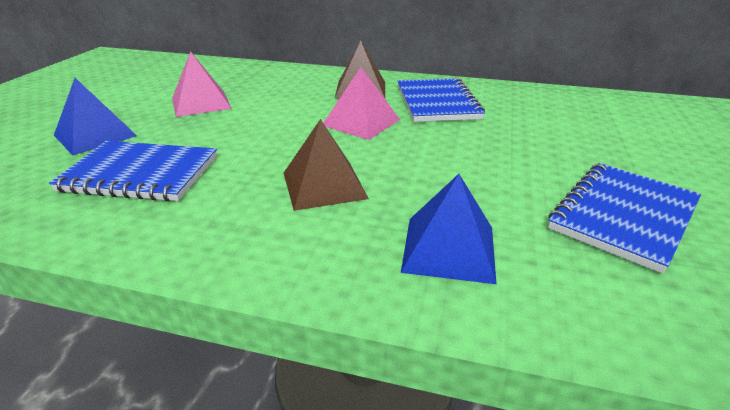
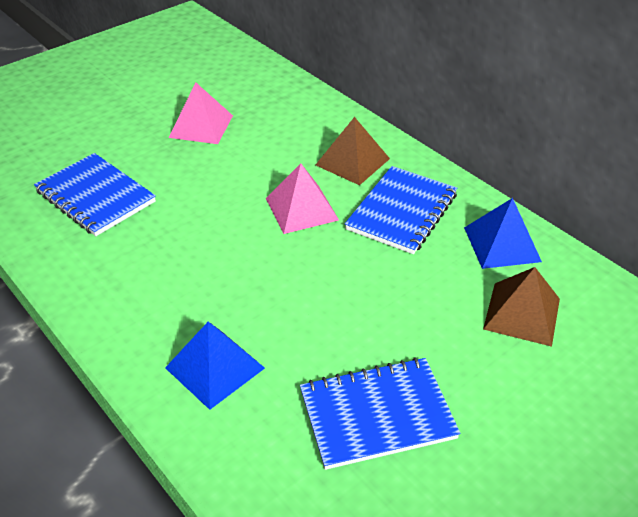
camera: 35 degrees right, 10 degrees up
(95, 135) = (99, 138): blue pyramid -> blue pyramid (502, 244)
(324, 185) = (198, 267): brown pyramid -> brown pyramid (522, 313)

